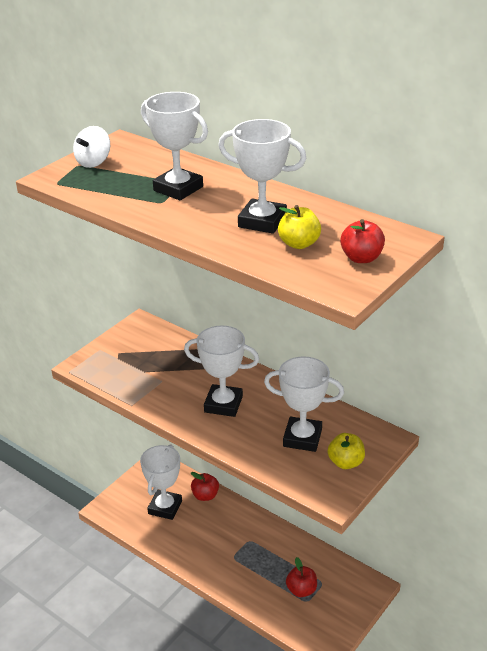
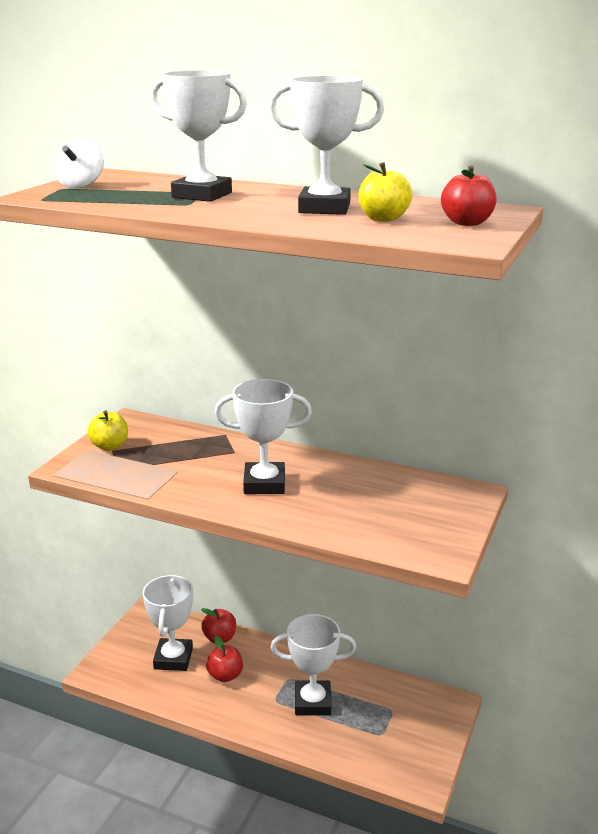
camera: 15 degrees left, 10 degrees down
(301, 590) = (370, 722): red apple -> red apple (225, 675)
(302, 438) = (375, 504): white trophy -> white trophy (312, 702)
(345, 462) = (439, 521): yellow apple -> yellow apple (110, 446)

